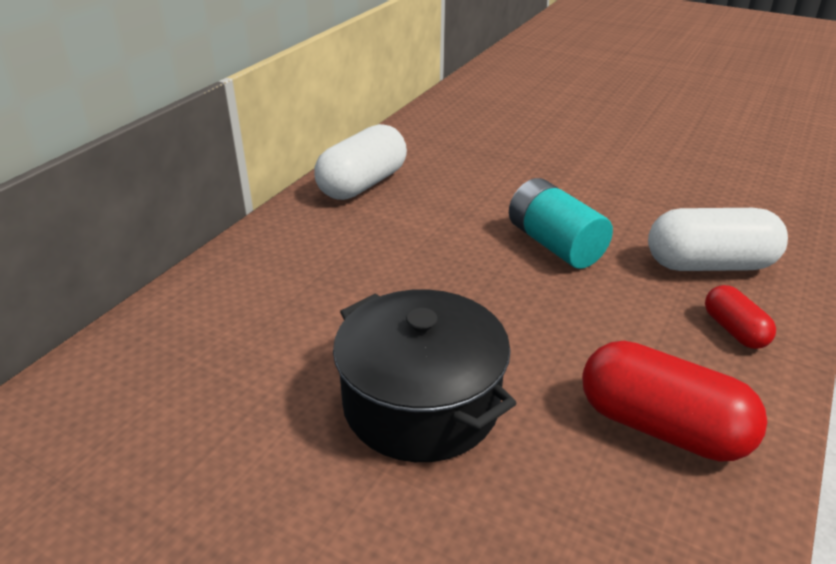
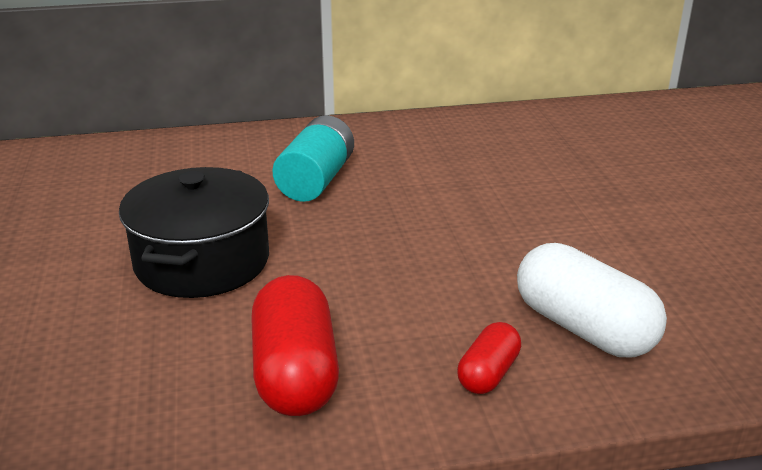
camera: 50 degrees right, 5 degrees down
(362, 184) = (434, 132): white capsule -> none
(555, 245) = (484, 240): turquoise battery -> turquoise battery (316, 180)

